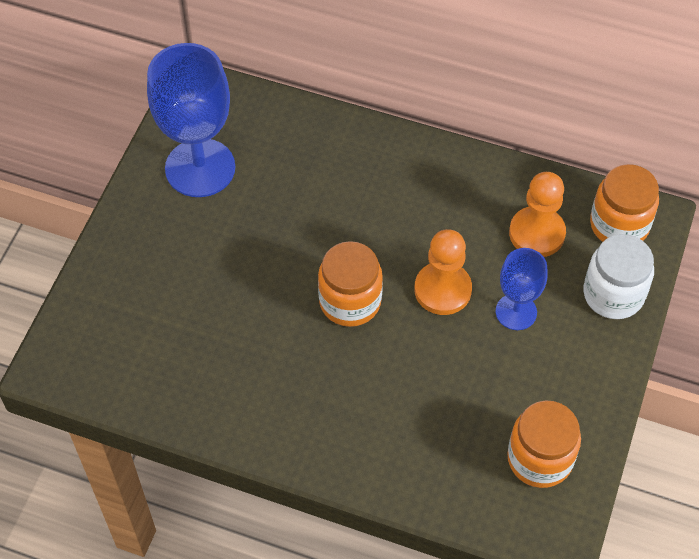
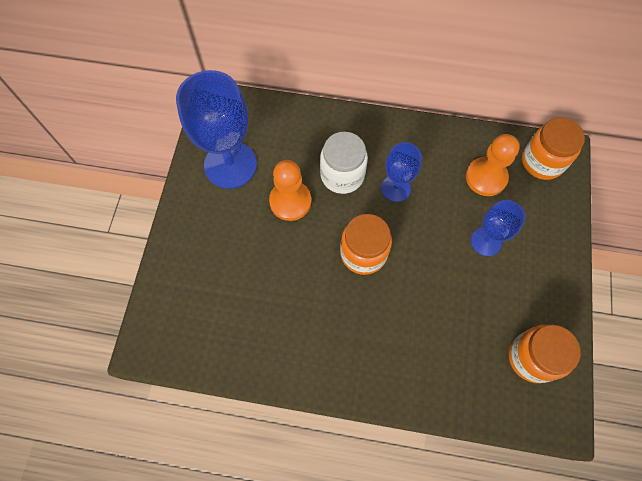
camera: 10 degrees left, 10 degrees up
(412, 229) = (396, 188): none -> blue goblet
(442, 290) = (429, 233): orange pawn -> orange pawn (290, 201)
(613, 294) = (551, 216): white jar -> white jar (342, 175)

